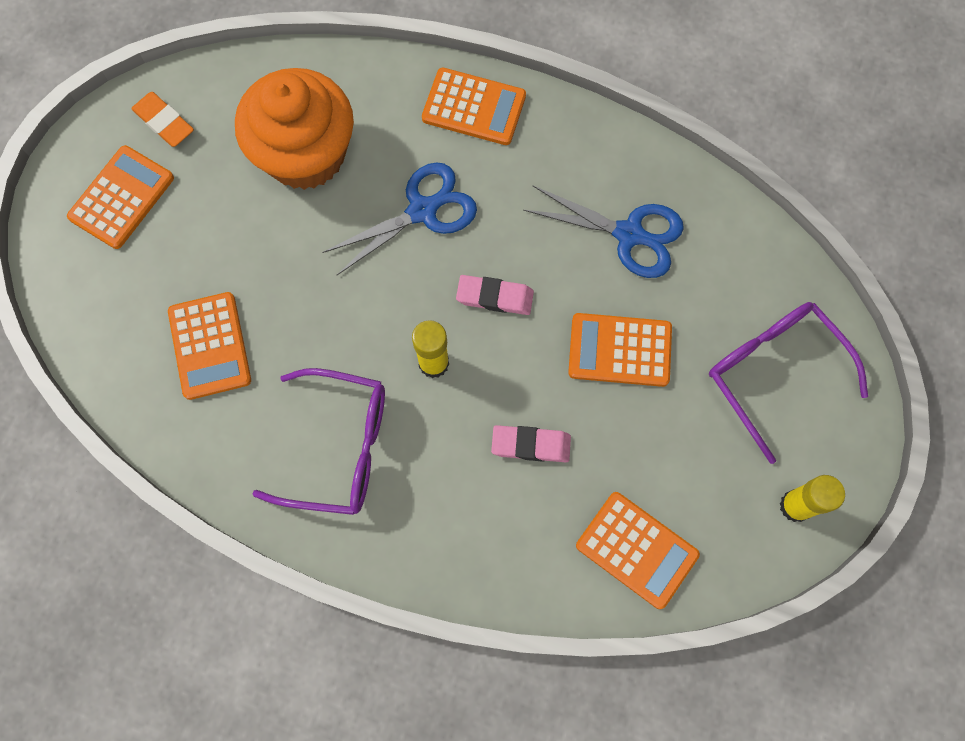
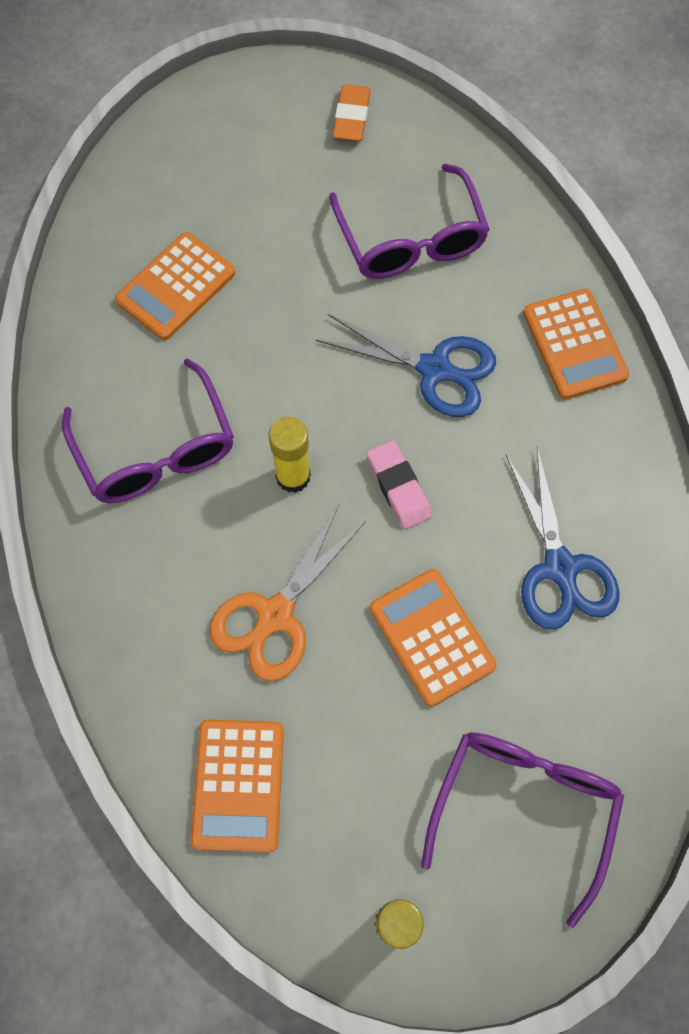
camera: 55 degrees right, 5 degrees down
(122, 198) = (258, 134): orange calculator -> none
(305, 154) = (411, 240): orange cupcake -> purple glasses
(531, 445) = (275, 615): pink eraser -> orange scissors

